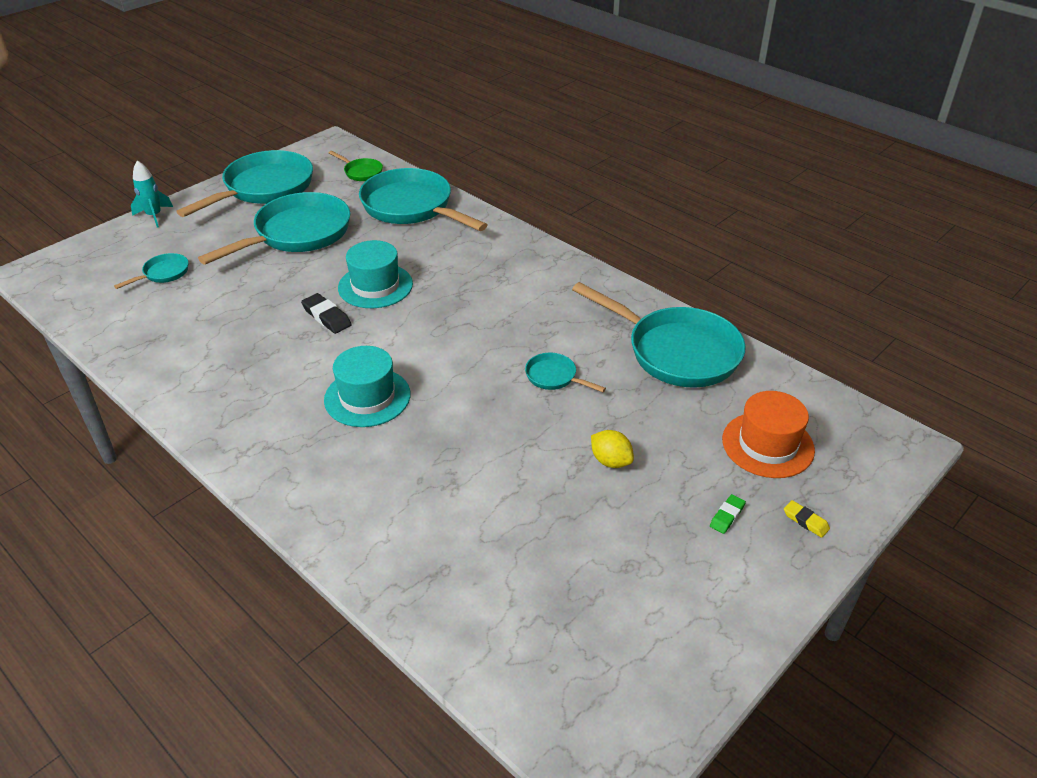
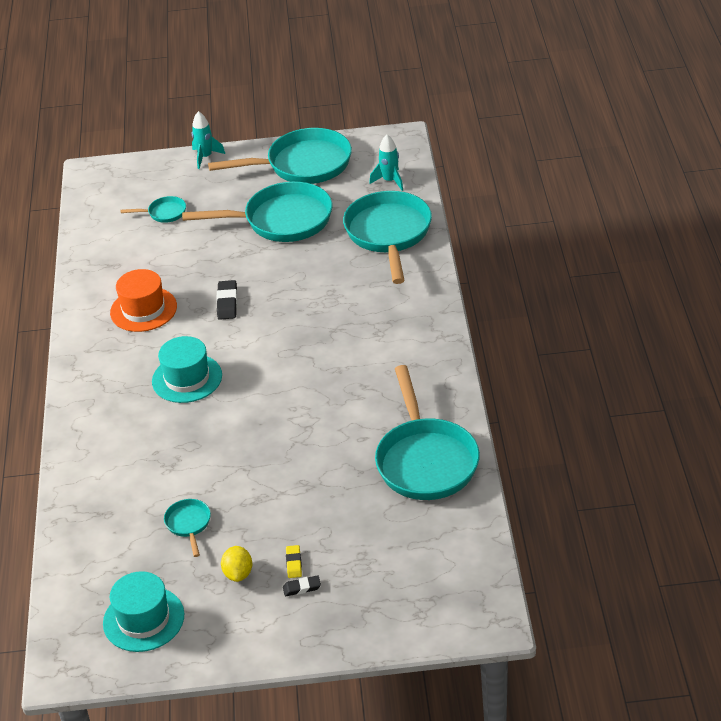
camera: 45 degrees right, 0 degrees up
(361, 172) = (390, 181): green pan -> turquoise rocket
(375, 286) = (285, 293): turquoise hat -> turquoise hat (143, 619)
(554, 377) = (317, 431): turquoise pan -> turquoise pan (189, 524)
(610, 461) = (278, 509): yellow lemon -> yellow lemon (238, 573)
(727, 516) = (302, 588): green eraser -> black eraser
(767, 445) = (393, 562): orange hat -> orange hat (143, 309)
(805, 521) = (346, 622): yellow eraser -> yellow eraser (294, 563)

